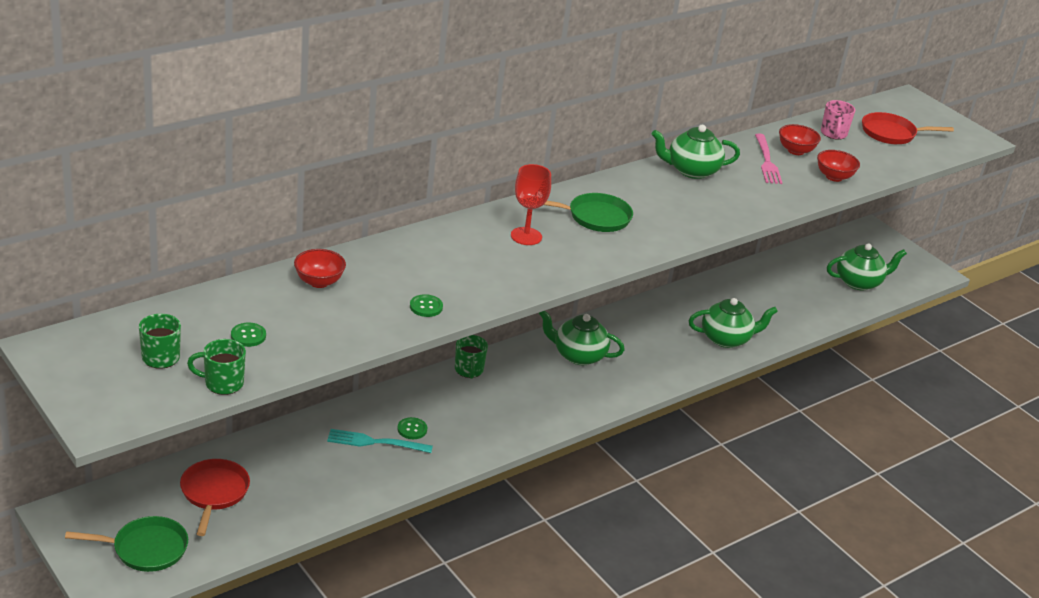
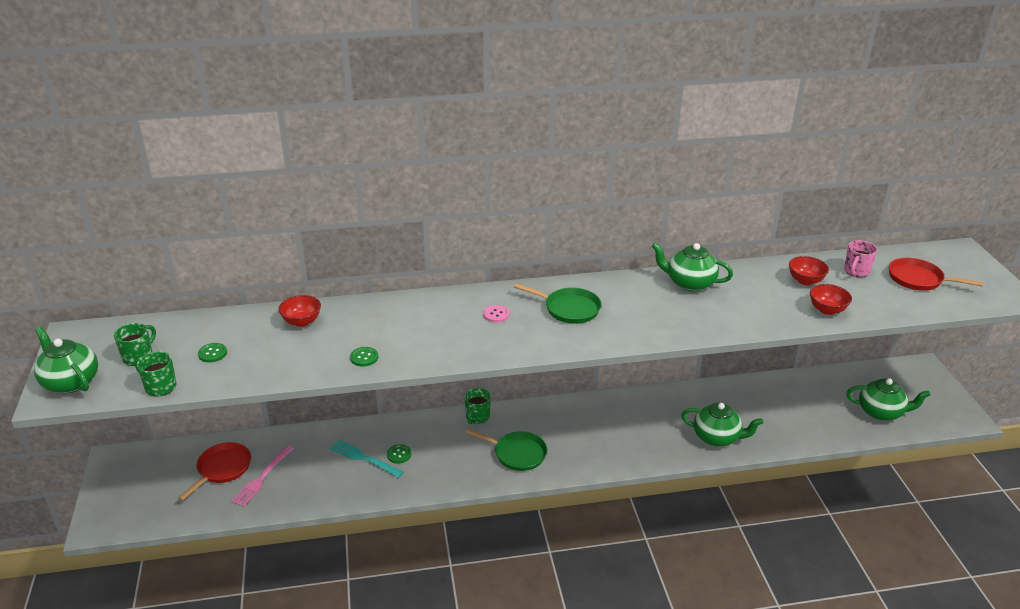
camera: 30 degrees right, 0 degrees up
(146, 549) = (145, 500): green pan -> green pan (517, 454)
(526, 236) = (496, 314): red goblet -> pink button
(578, 355) = (575, 424): green teapot -> green teapot (70, 382)
(767, 161) = (769, 286): pink fork -> pink fork (262, 478)

